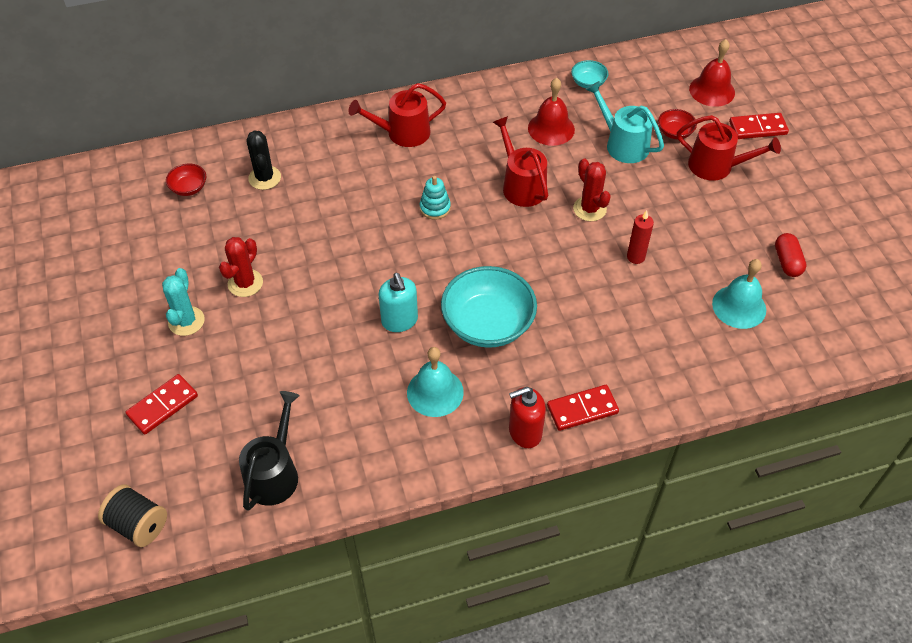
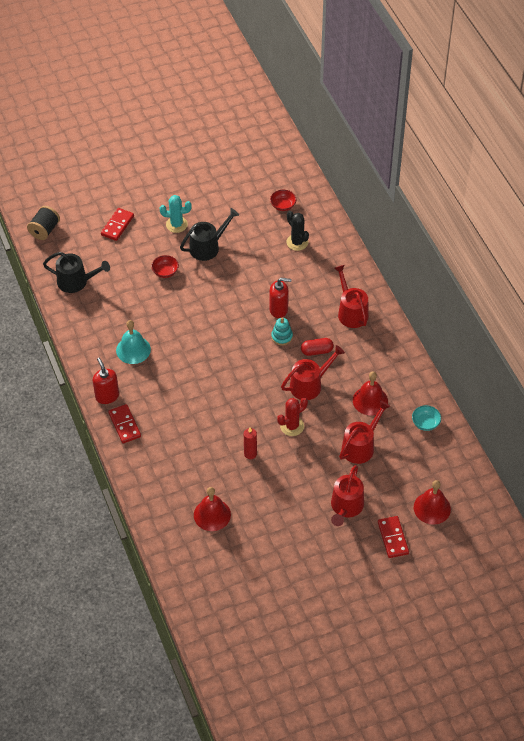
camera: 85 degrees right, 0 degrees up
(163, 406) = (117, 225): red domino -> red domino turned 75 degrees clockwise
(245, 283) = (207, 247): red cactus -> black watering can
(264, 178) = (297, 242): black cactus -> black cactus turned 75 degrees clockwise
(385, 207) = (279, 309): none -> red soap dispenser
(399, 321) = (185, 327): turquoise soap dispenser -> none
(488, 324) = (186, 373): turquoise bowl -> none
(623, 144) = (360, 446): turquoise watering can -> red watering can
(674, 132) = (378, 480): red bowl -> red bowl (165, 272)
(739, 306) = (212, 514): turquoise bell -> red bell
(787, 262) = (255, 547): red capsule -> red capsule (317, 351)

